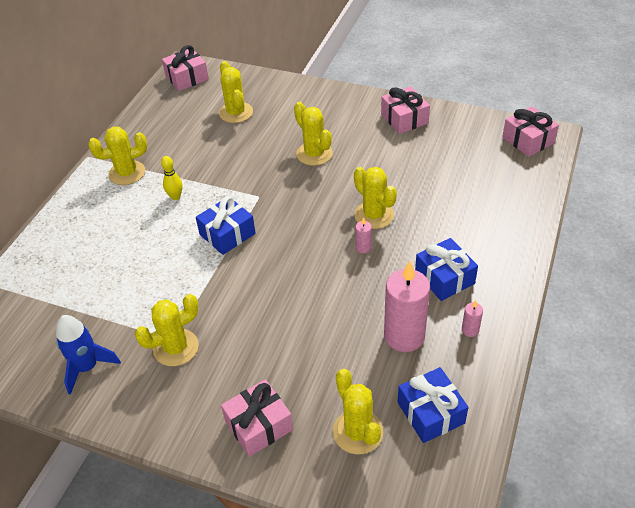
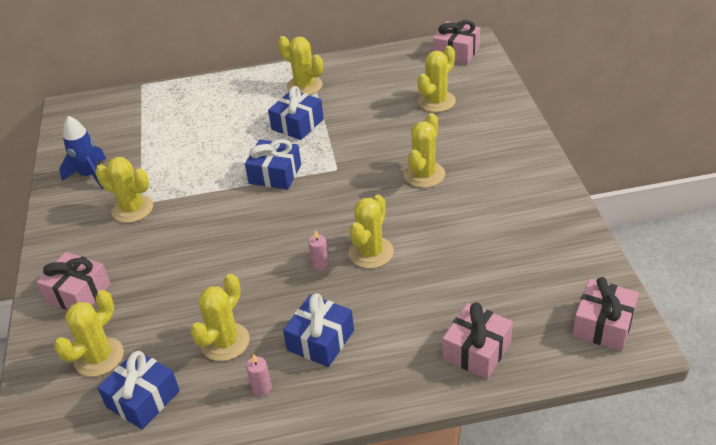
camera: 60 degrees right, 5 degrees down
(175, 197) = (297, 124): yellow bowling pin -> blue gift
(404, 119) = (539, 210): pink gift -> pink gift (476, 350)
(404, 336) = (225, 342): pink candle -> yellow cactus

